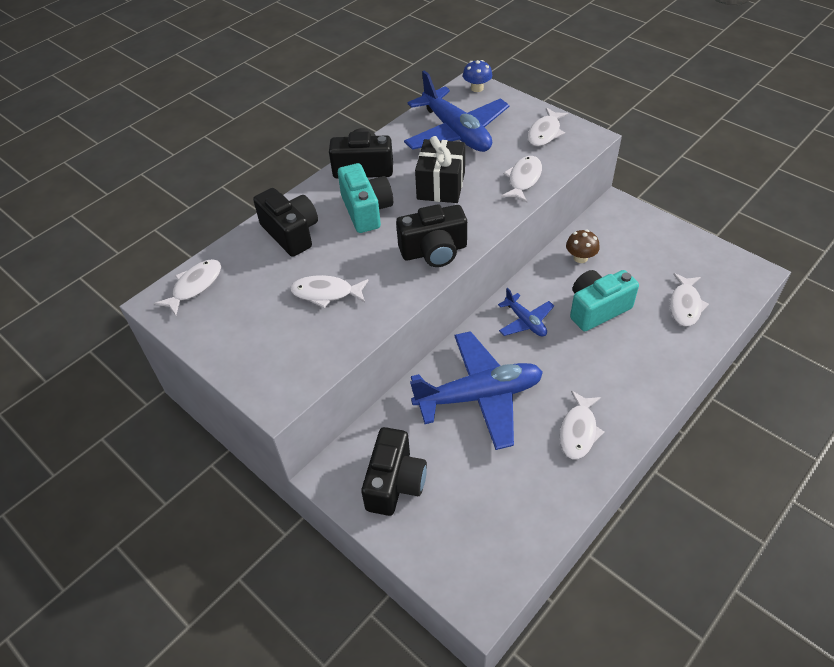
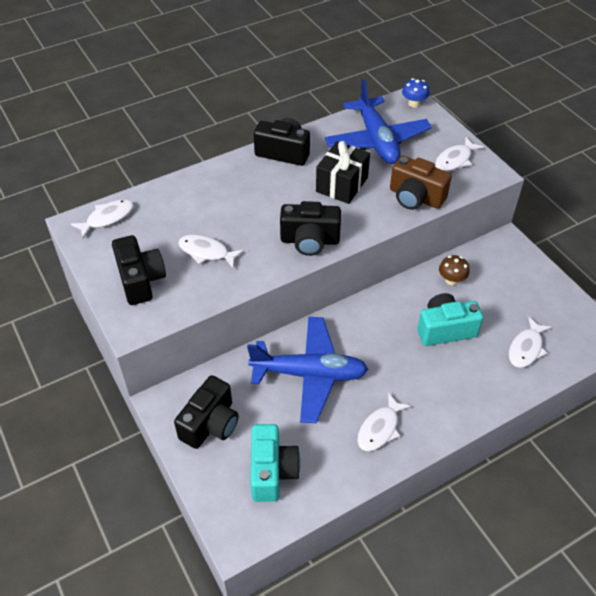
camera: 15 degrees right, 0 degrees up
(291, 233) = (200, 194): black camera -> black camera (140, 280)
(366, 210) = (269, 190): turquoise camera -> turquoise camera (272, 471)
(523, 179) = (415, 197): white fish -> brown camera
(525, 321) = (377, 322): blue plane -> none

